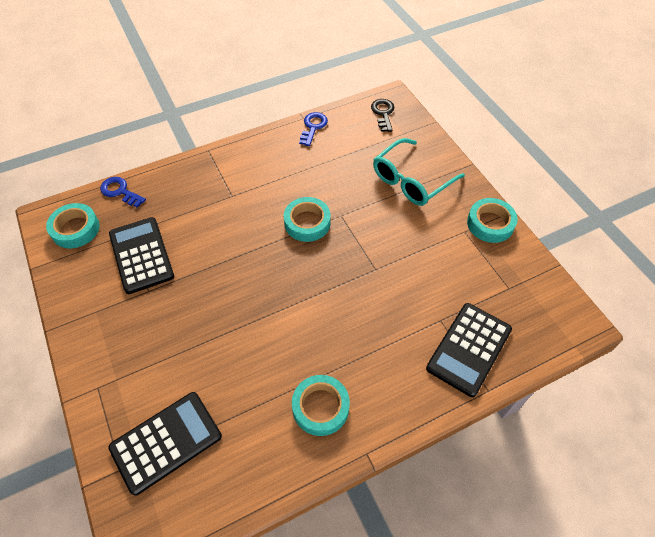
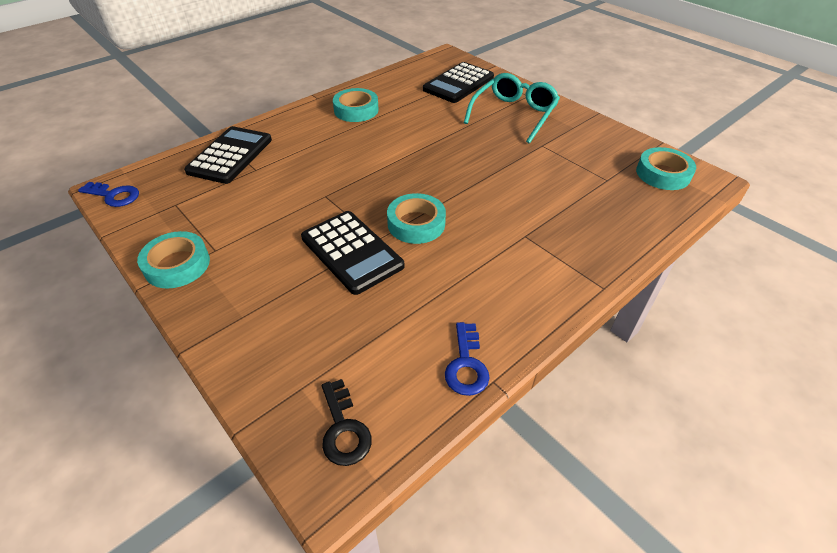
camera: 165 degrees right, 10 degrees down
(120, 191) = (660, 215): blue key -> blue key (114, 195)
(141, 255) = (574, 166): black calculator -> black calculator (351, 252)
(411, 180) = (285, 302): turquoise glasses -> turquoise glasses (514, 114)

